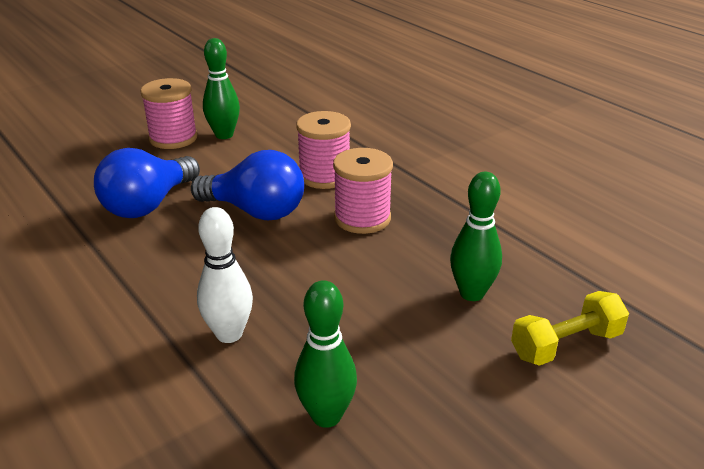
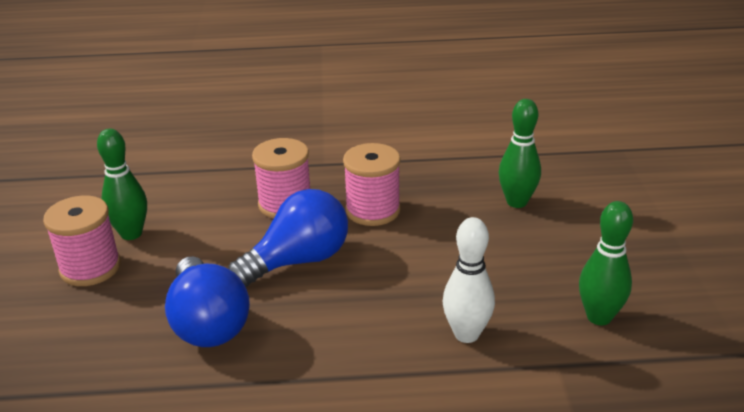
camera: 55 degrees left, 0 degrees up
(566, 345) = (599, 191): yellow dumbbell -> none

